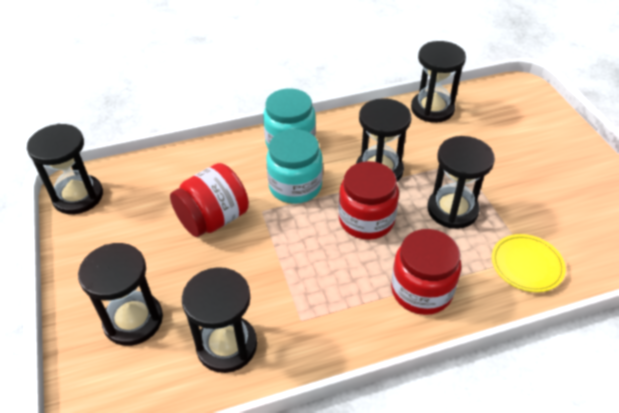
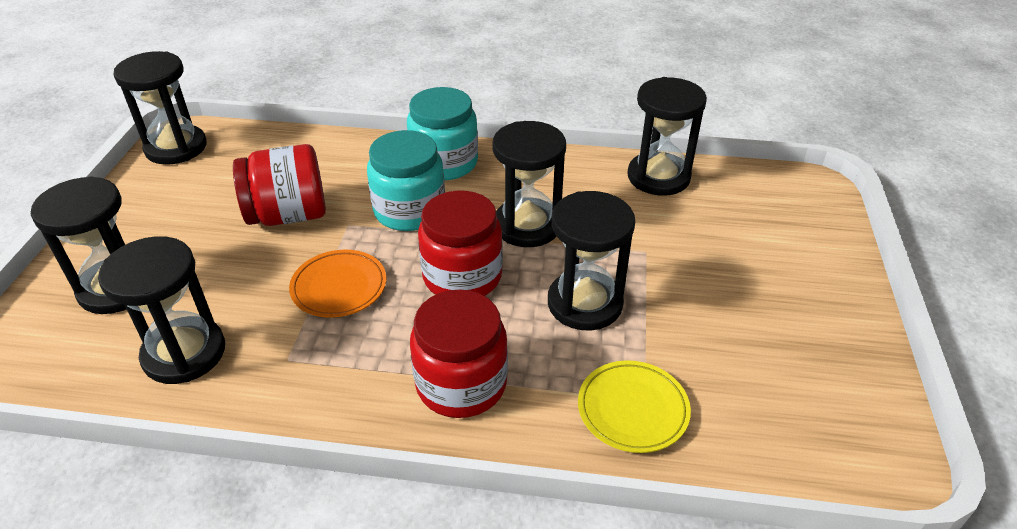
camera: 25 degrees right, 5 degrees down
(293, 257) = (339, 287): none -> orange plate

